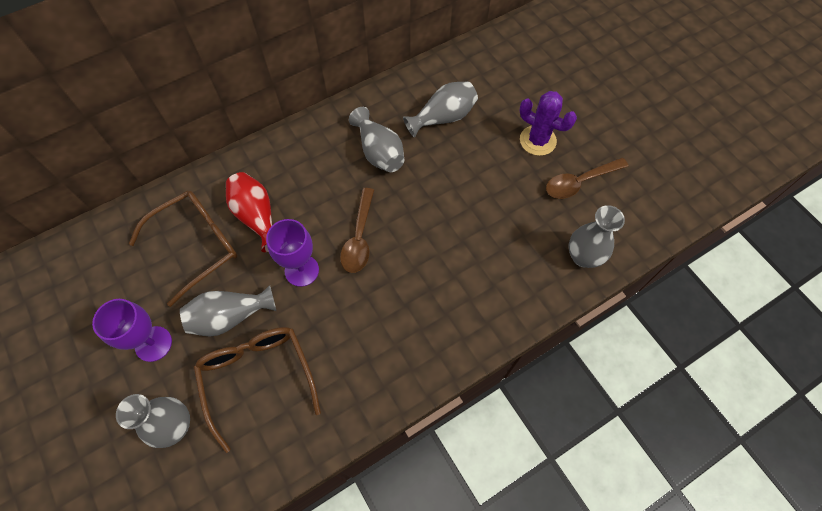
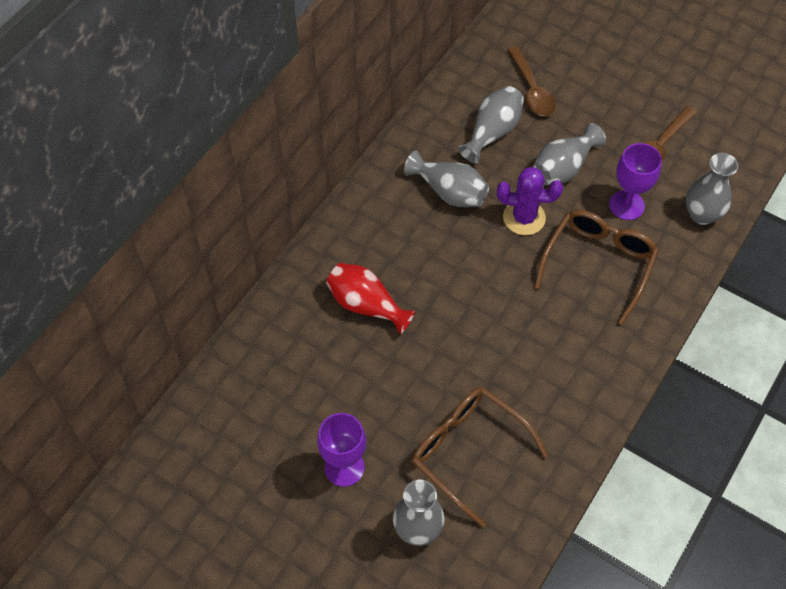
camera: 25 degrees left, 5 degrees down
(197, 245) = (323, 358): brown glasses -> brown glasses (598, 264)
(230, 316) = (404, 410): grey vase -> grey vase (563, 168)
(301, 270) = (446, 337): purple goblet -> purple goblet (626, 205)
(359, 238) = (482, 283): brown spoon -> brown spoon (532, 90)
(537, 140) = (598, 120): purple cactus -> purple cactus (524, 218)

